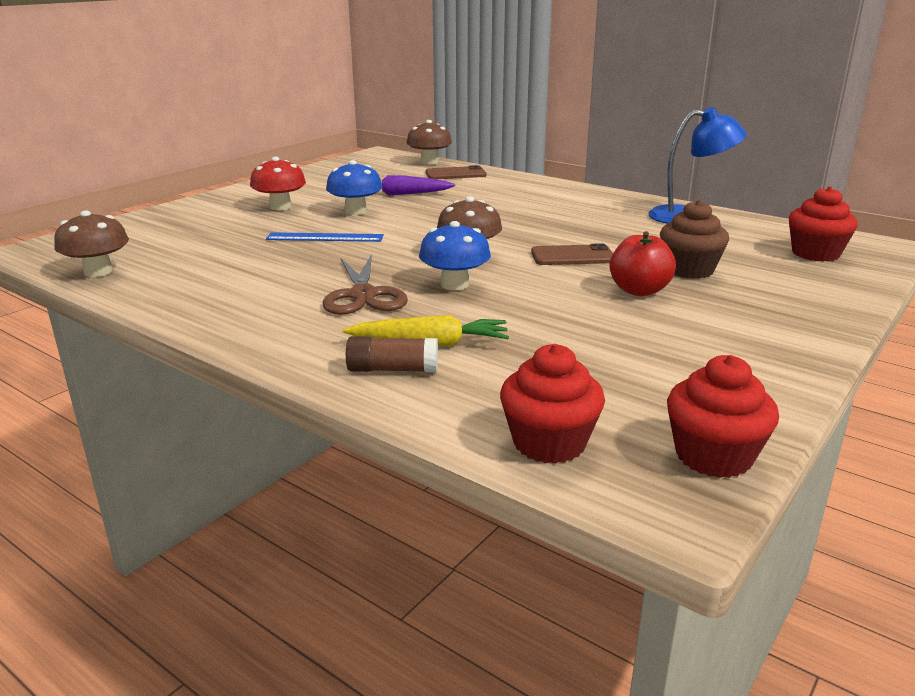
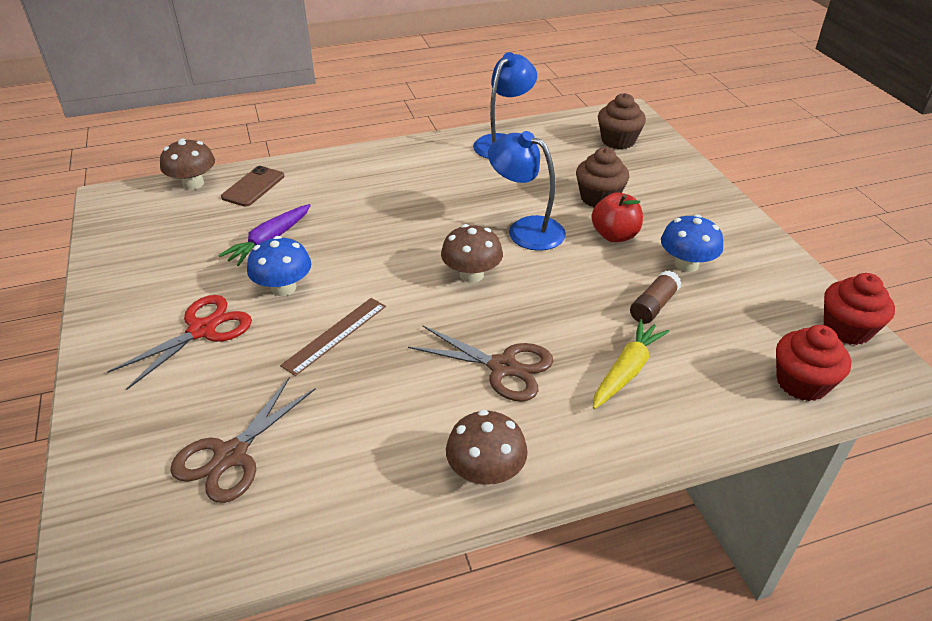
camera: 55 degrees left, 15 degrees up
(98, 272) = (250, 537): brown mushroom -> brown mushroom (485, 472)
(169, 246) = (231, 455): none -> brown scissors
(280, 207) = (202, 330): red mushroom -> red scissors
(325, 237) = (335, 335): blue ruler -> brown ruler
(393, 369) = (656, 408): brown glue stick -> brown glue stick (653, 306)
(455, 284) = (526, 310): blue mushroom -> blue mushroom (686, 264)
(572, 256) = (525, 229): brown phone -> blue lamp
(815, 253) = (618, 141): red cupcake -> brown cupcake

